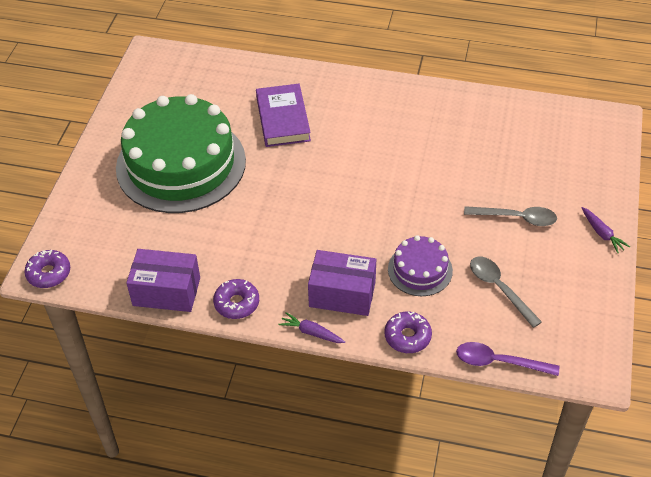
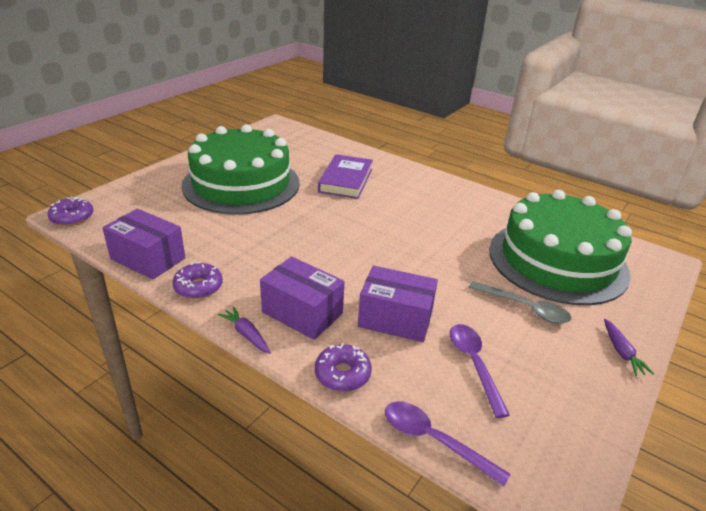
camera: 20 degrees right, 15 degrees down
(420, 270) = (395, 319): purple cake -> purple box
(499, 289) = (474, 364): grey spoon -> purple spoon
(524, 153) = (557, 260): none -> green cake

